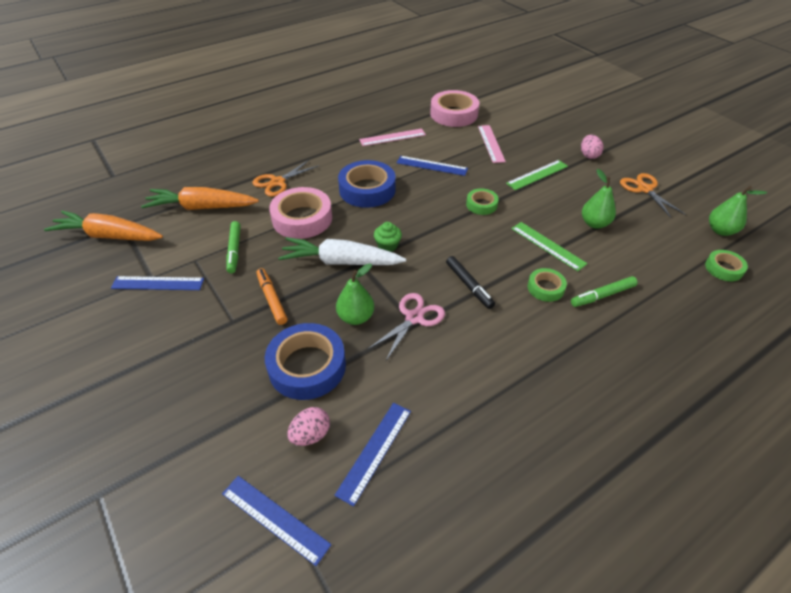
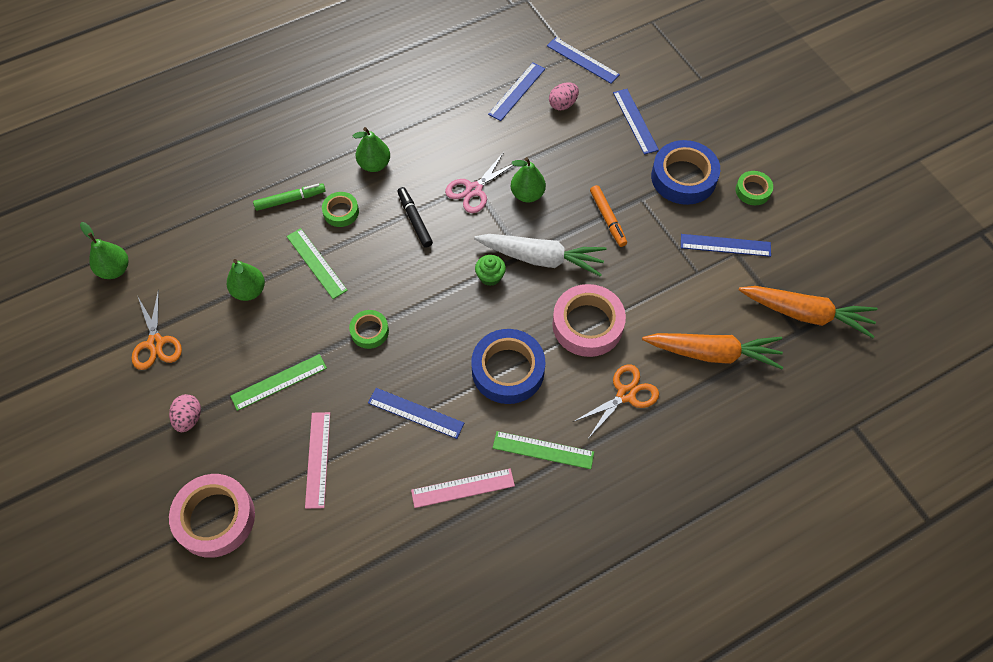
camera: 175 degrees left, 15 degrees up
(216, 416) = (635, 121): none -> blue ruler
(234, 250) = (657, 282): green marker -> none
(307, 366) = (569, 153): blue tape -> blue tape (683, 177)
(340, 154) = (543, 450): none -> green ruler
(454, 114) = (353, 549): pink tape -> pink tape (215, 518)
(531, 337) = (374, 164): none -> green pear
(723, 268) = (151, 221): green tape -> green tape (753, 191)

